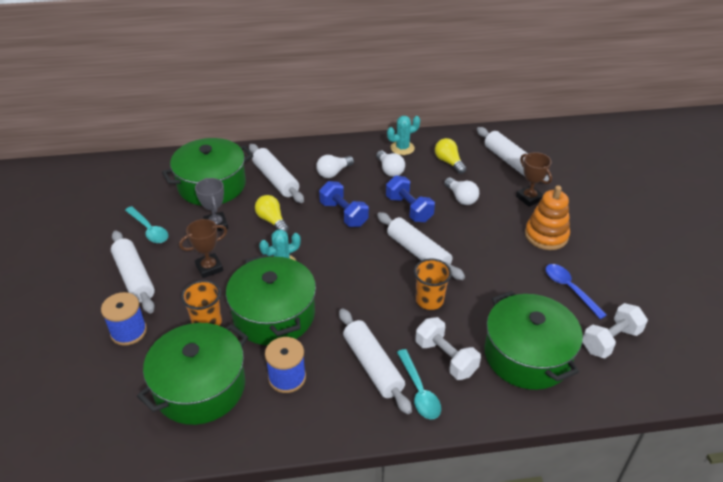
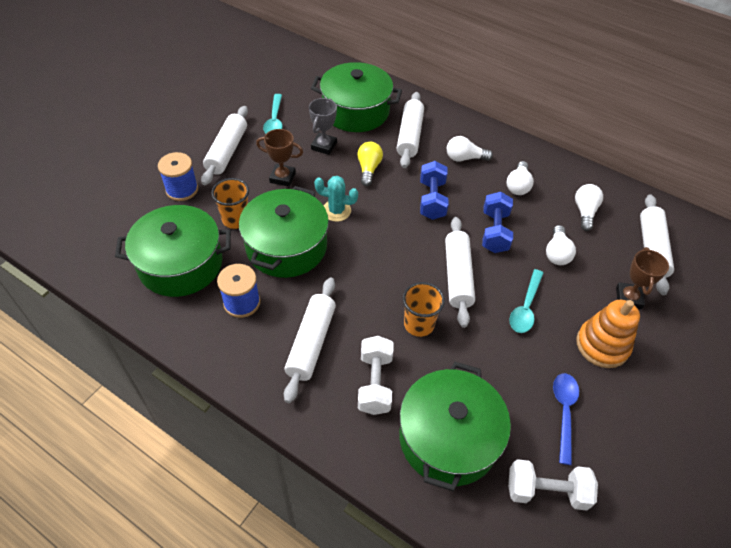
camera: 40 degrees right, 10 degrees up
(402, 148) = (553, 172): turquoise cactus -> none
(419, 391) = (322, 392): turquoise spoon -> turquoise spoon (525, 307)
(449, 162) = (584, 212): yellow light bulb -> white light bulb

